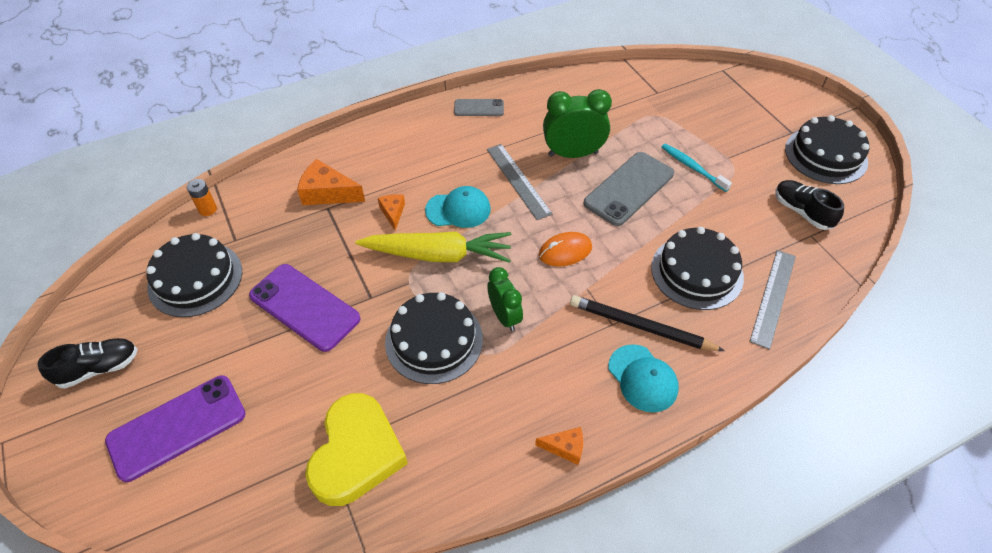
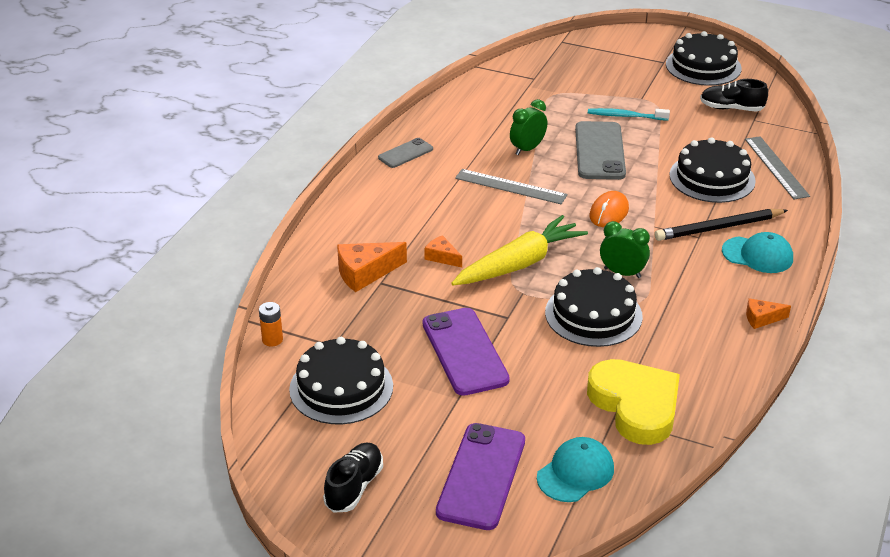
camera: 40 degrees left, 15 degrees down
(305, 307) = (465, 351): purple phone -> purple phone turned 75 degrees clockwise
(458, 210) = (492, 228): turquoise cap -> turquoise cap (575, 473)
(565, 447) = (762, 318): orange cheese -> orange cheese turned 150 degrees counterclockwise
(573, 154) = (527, 149): green clock -> green clock, size x0.65

